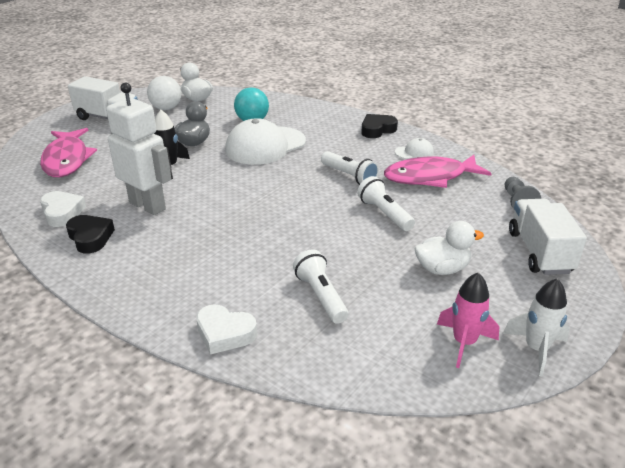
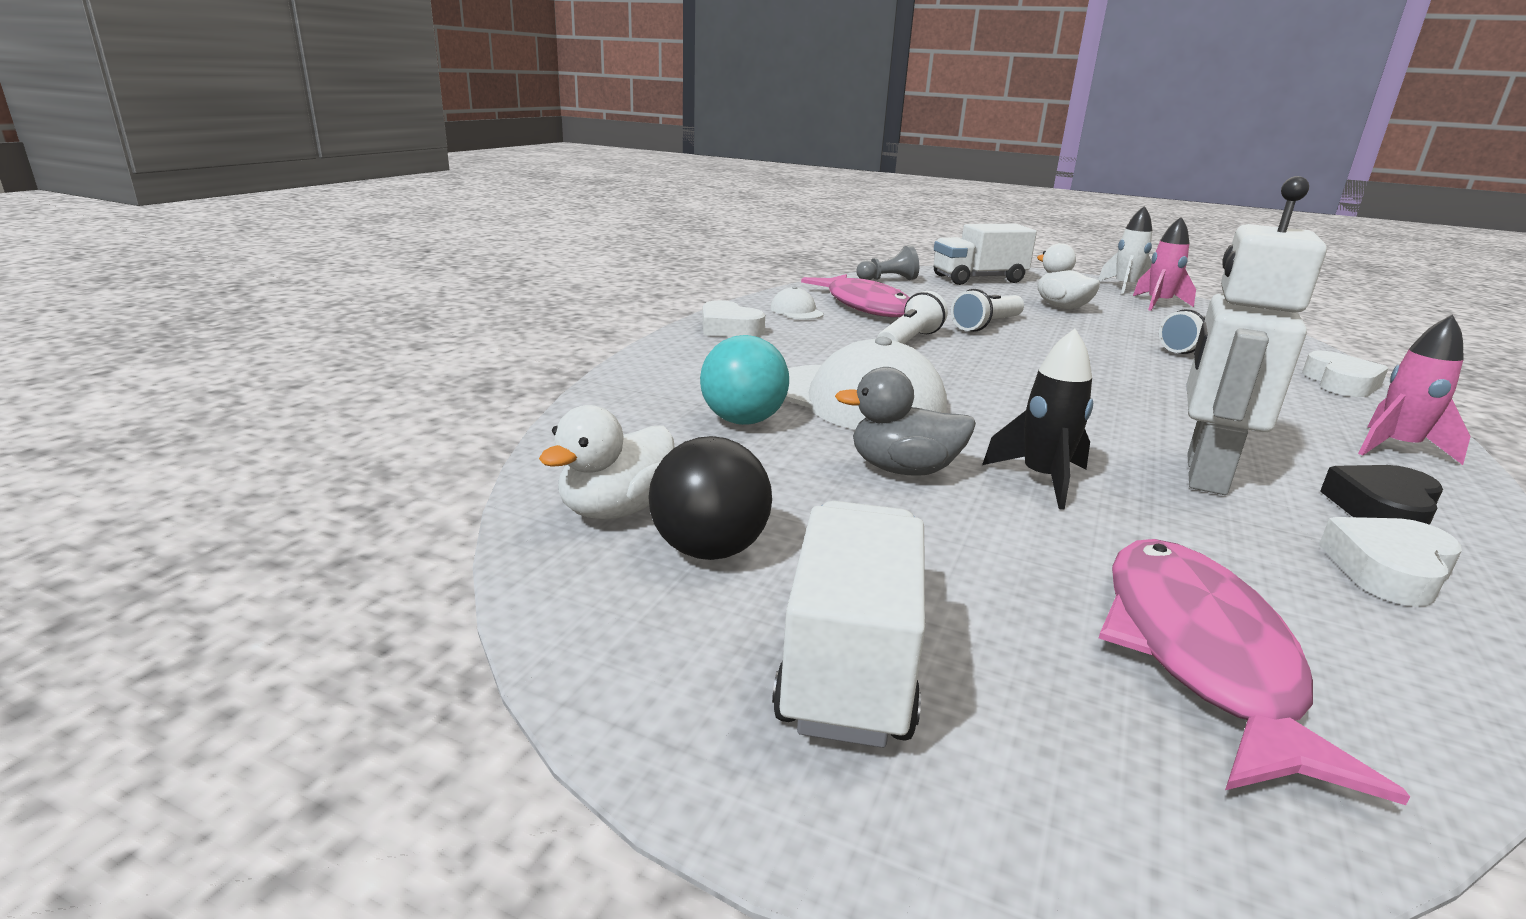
camera: 105 degrees left, 10 degrees down
(67, 160) = (1200, 655): pink fish -> pink fish turned 60 degrees counterclockwise
(129, 285) = (1396, 448): none -> pink rocket
(166, 108) = (709, 550): white ball -> black ball
(377, 130) = (729, 328): black heart -> white heart

